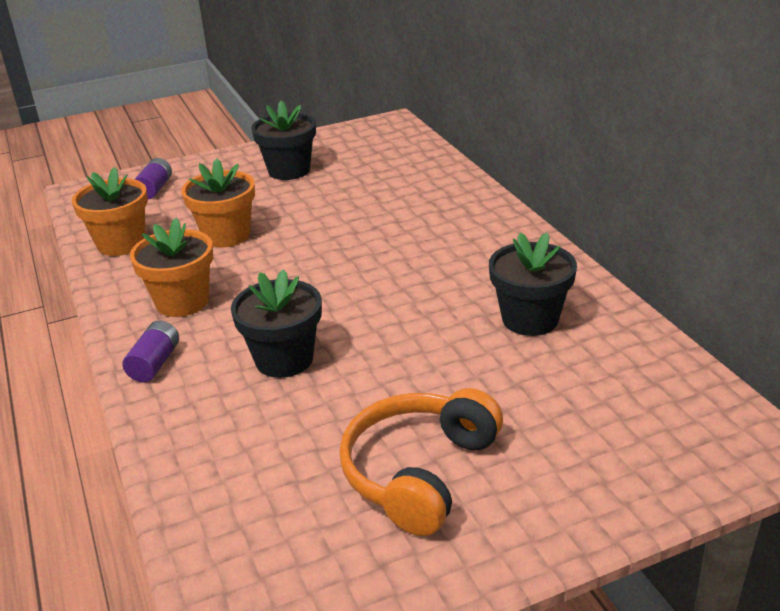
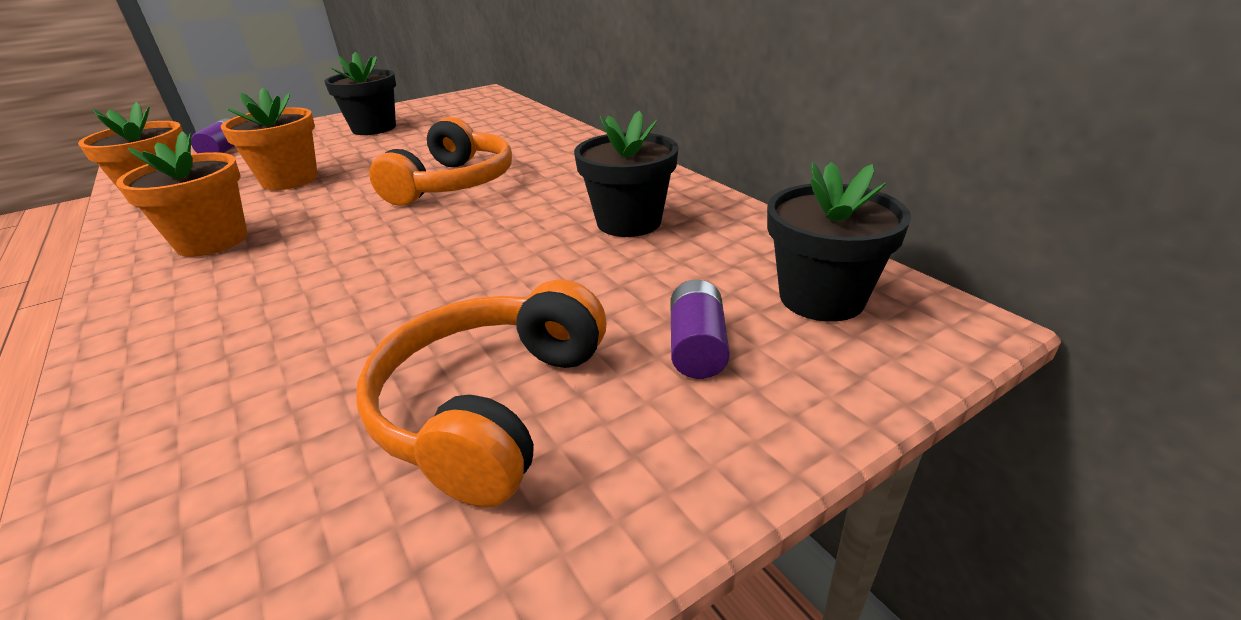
camera: 10 degrees left, 0 degrees up
(155, 363) = (144, 308): purple battery -> purple battery (697, 347)
(284, 359) = (324, 287): black flower pot -> black flower pot (821, 298)
(374, 256) = (454, 183): none -> orange headphones

